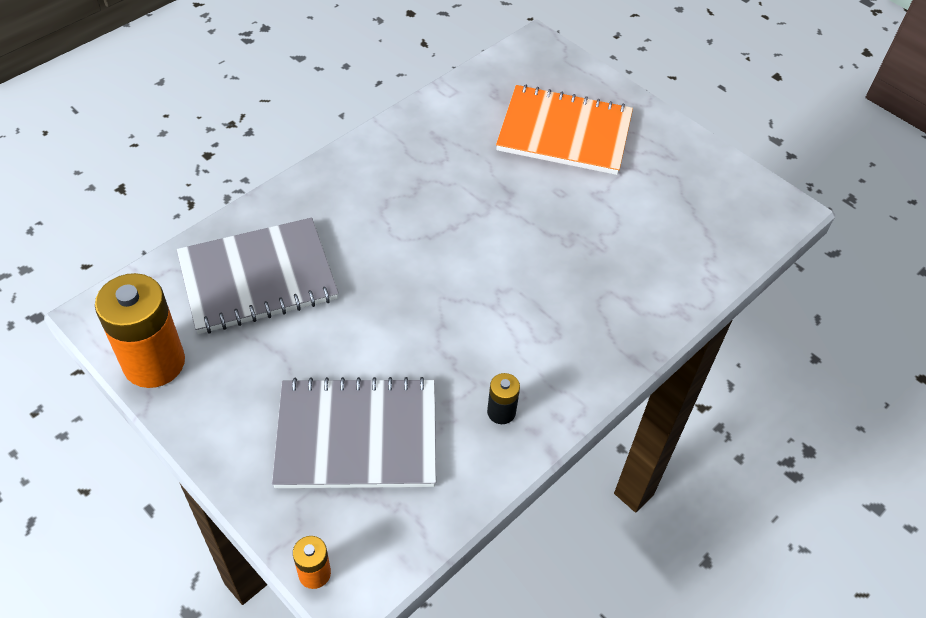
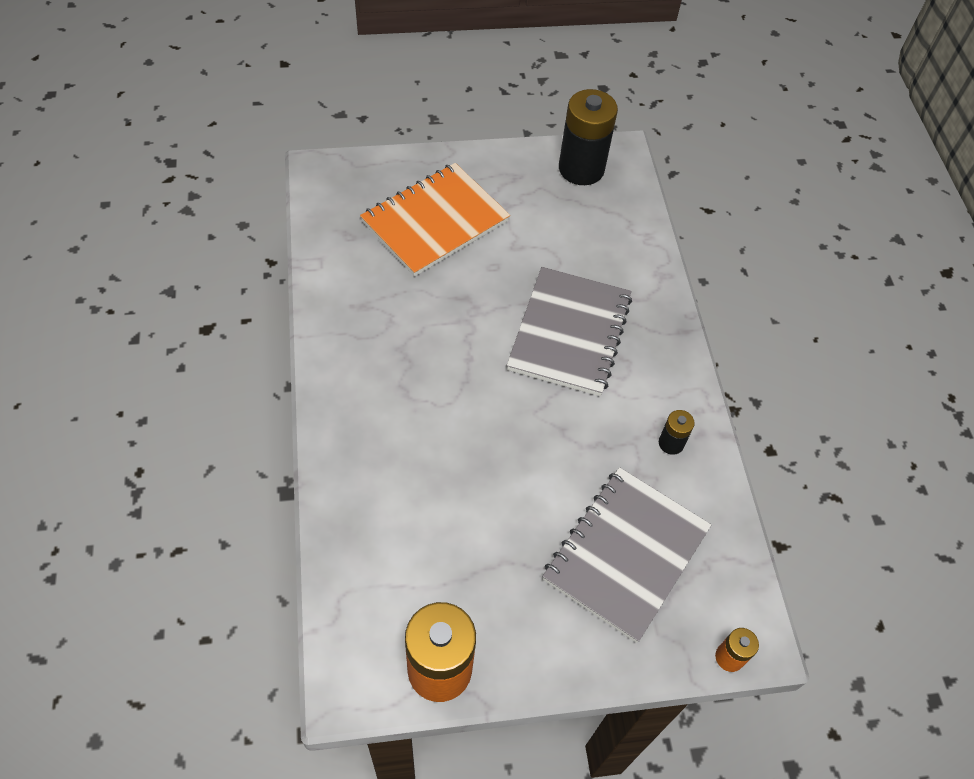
camera: 55 degrees left, 5 degrees up
(258, 278) = (409, 533): grey notebook -> grey notebook (570, 333)
(732, 192) = (581, 169): none -> black battery

